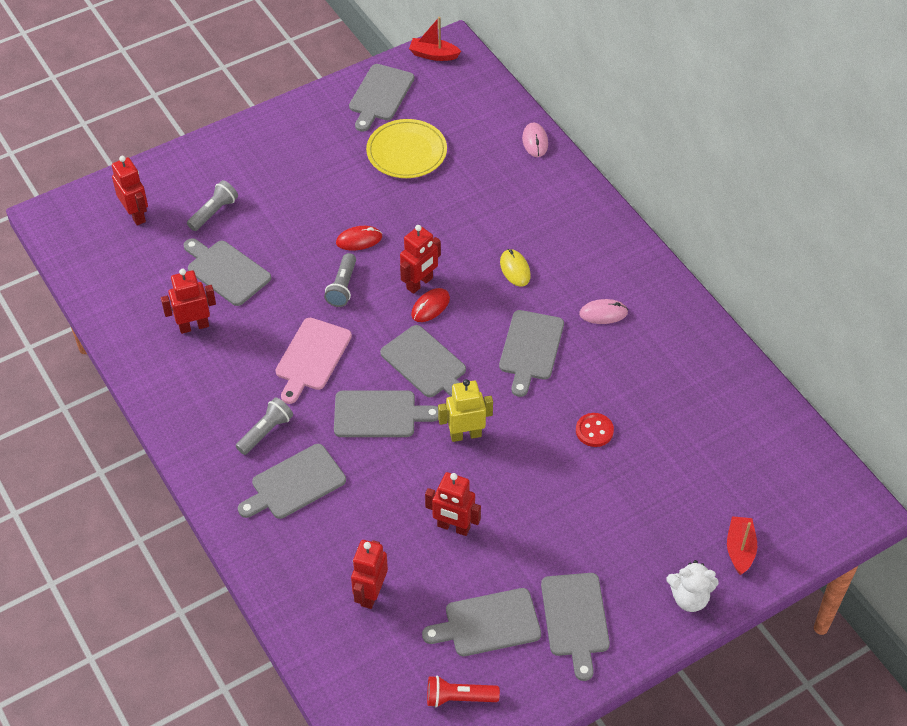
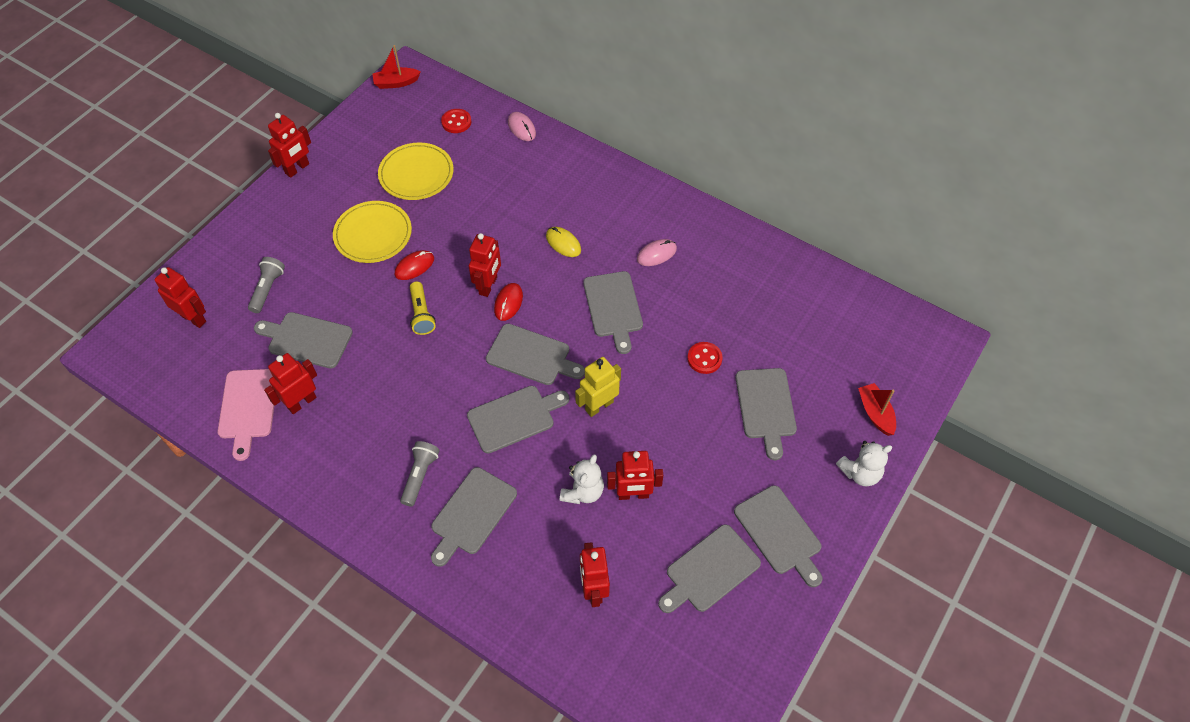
camera: 25 degrees left, 5 degrees up
(296, 108) = (297, 169): none -> red robot
(311, 357) = (426, 389): pink cutting board -> pink cutting board (248, 407)
(335, 195) = (373, 234): none -> yellow plate
(342, 287) = (421, 314): grey flashlight -> yellow flashlight
(380, 95) = (367, 132): grey cutting board -> grey cutting board (765, 407)
(407, 505) = (583, 492): none -> white teddy bear
(458, 698) = (722, 652): red flashlight -> none
(472, 114) = (456, 122): none -> red button

